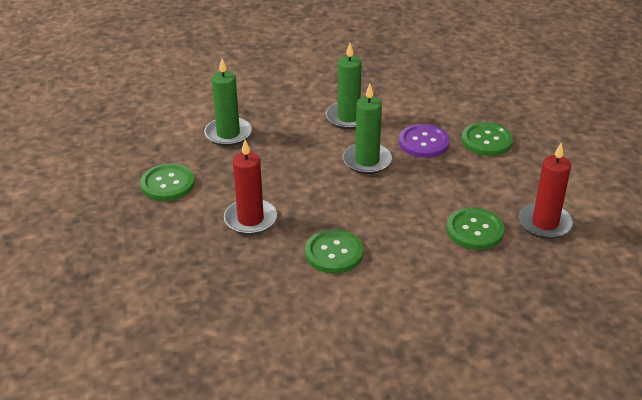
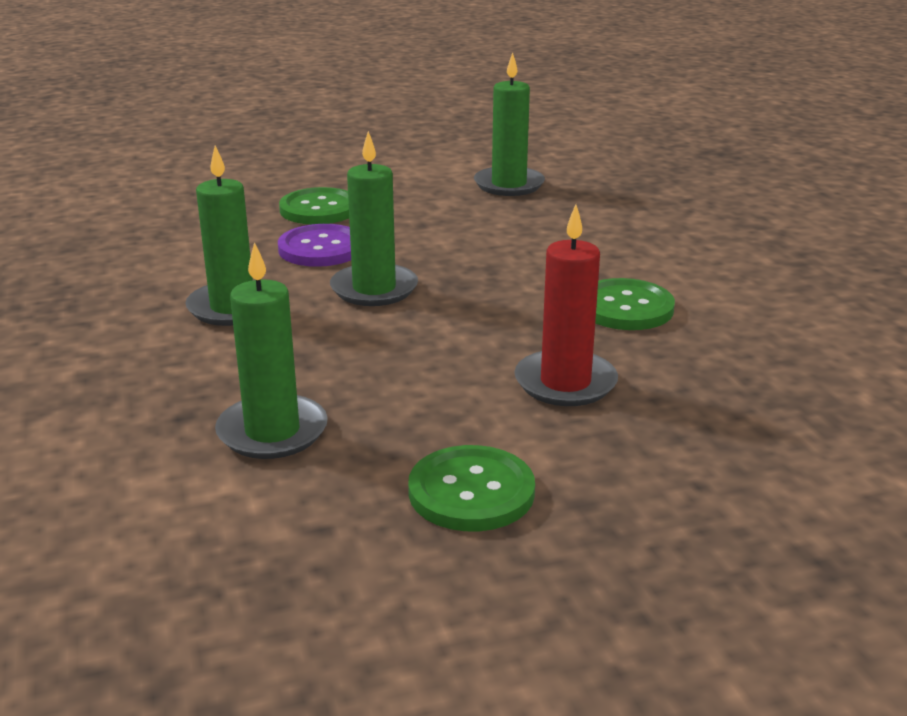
camera: 95 degrees left, 10 degrees down
(475, 230) = (536, 220): green button -> none
(545, 223) = (509, 185): red candle -> green candle

